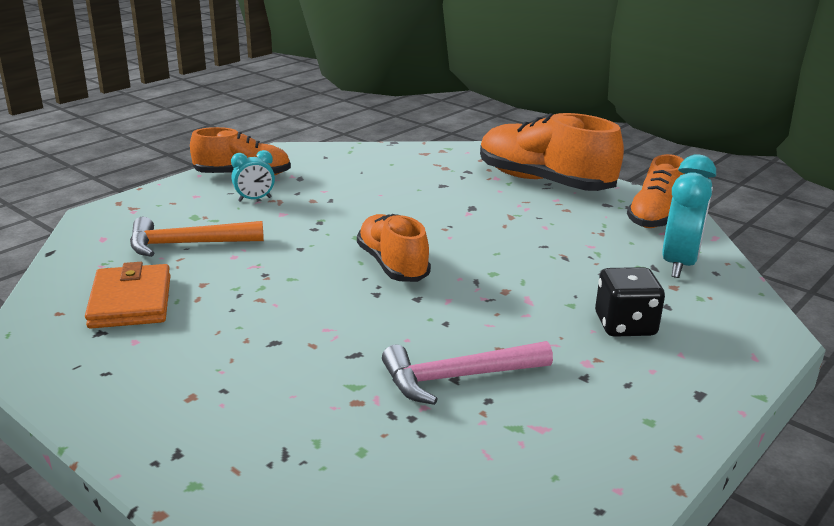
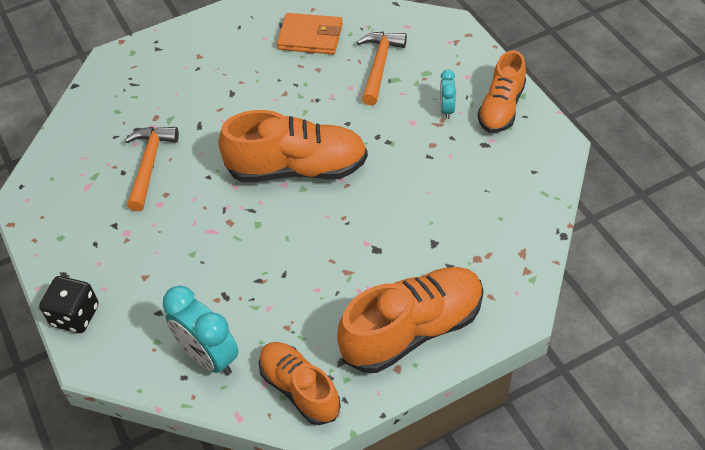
camera: 115 degrees right, 25 degrees up
(392, 265) = (297, 168): orange shoe -> orange shoe, size x1.56
(457, 378) = (149, 164): pink hammer -> orange hammer
(625, 325) = (150, 273): black dice -> black dice (75, 315)

